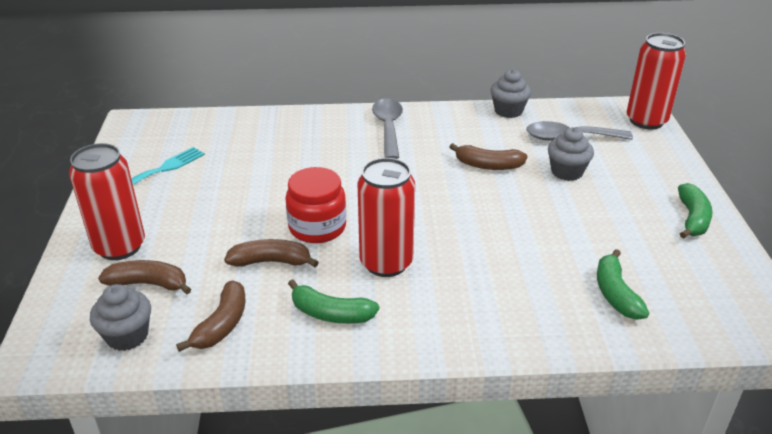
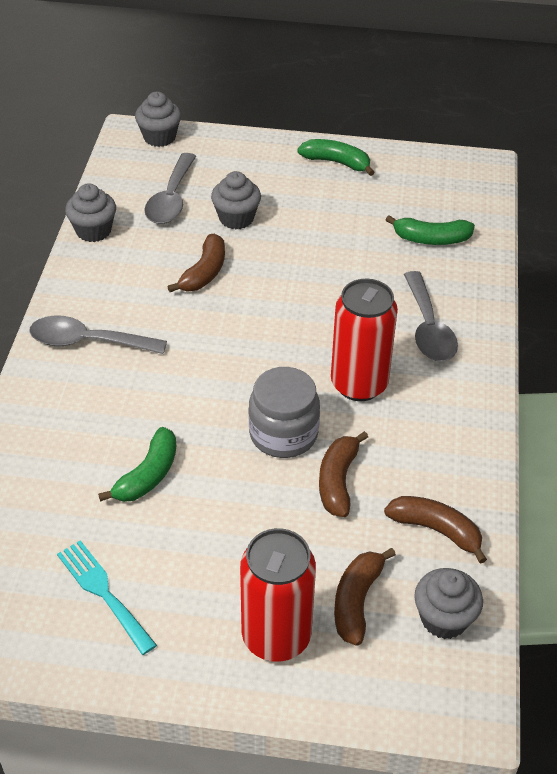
camera: 80 degrees left, 10 degrees up
(317, 227) = (283, 434): red jar -> grey jar
(331, 313) = (431, 438): green banana -> green banana (148, 475)
(477, 301) = (428, 328): none -> grey spoon
(646, 121) = (159, 137): red can -> grey cupcake

